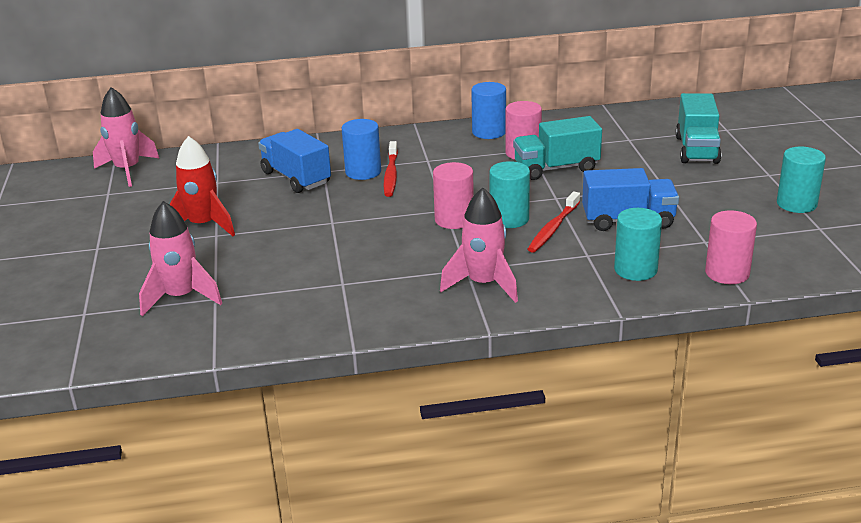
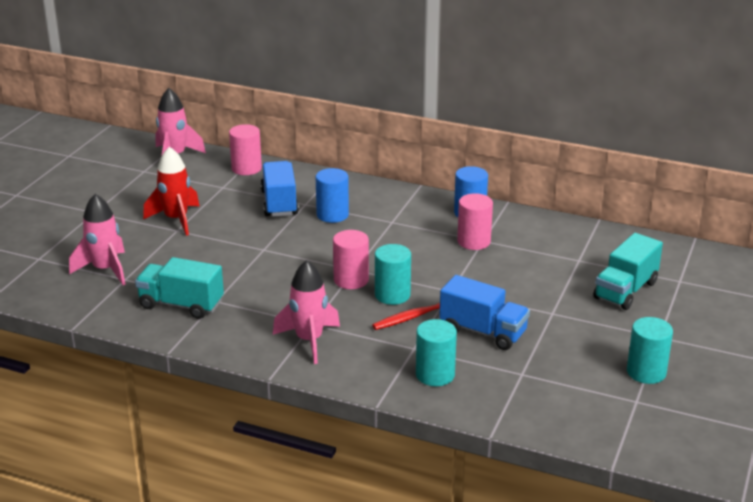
camera: 30 degrees right, 0 degrees up
(391, 174) = (350, 224): red toothbrush -> none
(556, 168) = (483, 265): turquoise truck -> turquoise truck (181, 305)
(727, 273) = (503, 407): pink cylinder -> pink cylinder (246, 168)

